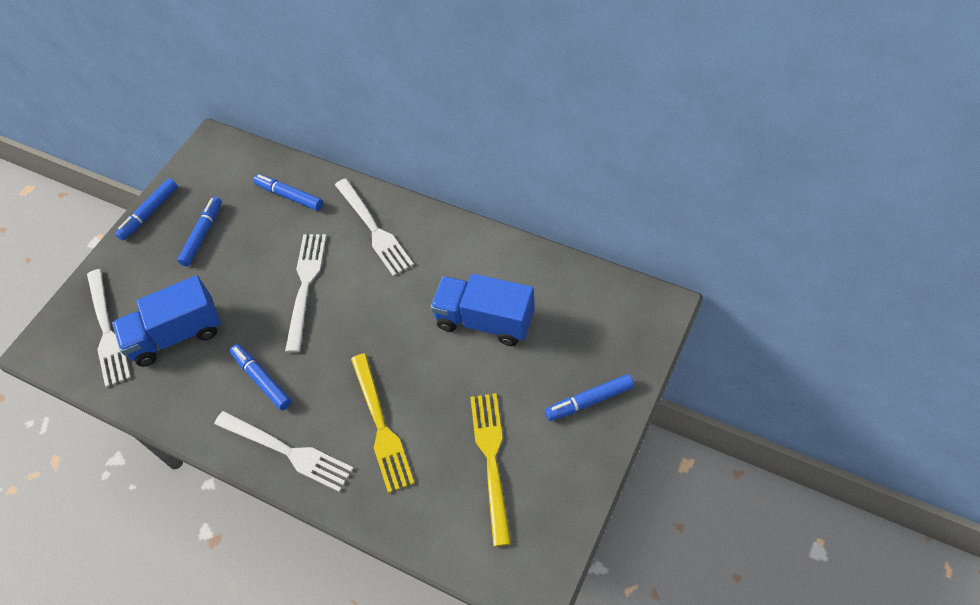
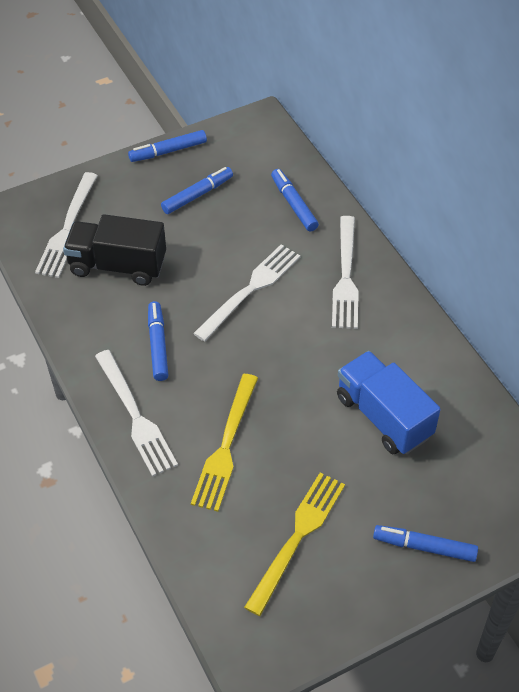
camera: 30 degrees right, 5 degrees down
(176, 335) = (117, 266): blue truck -> black truck

